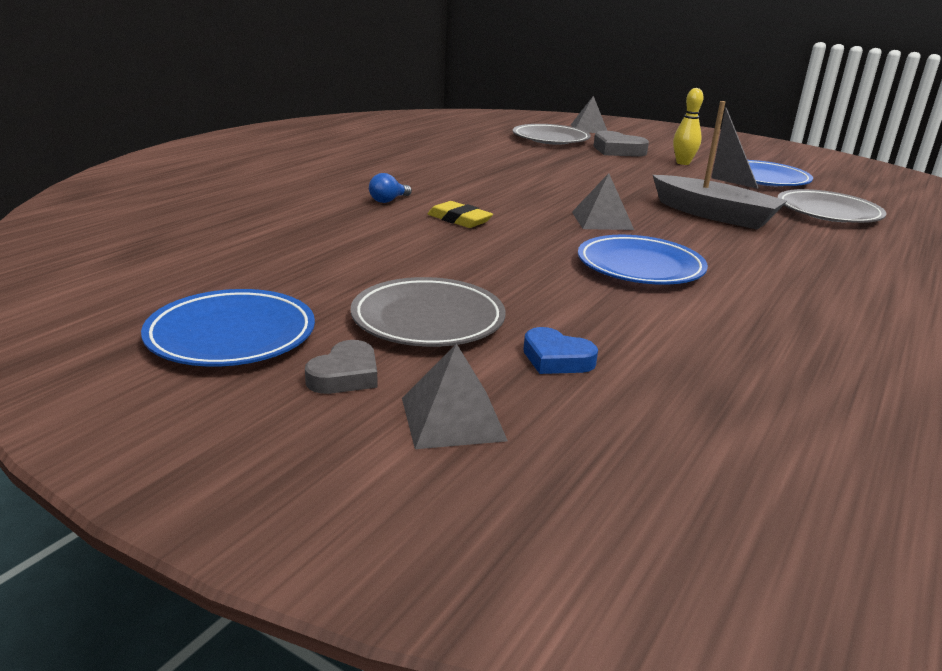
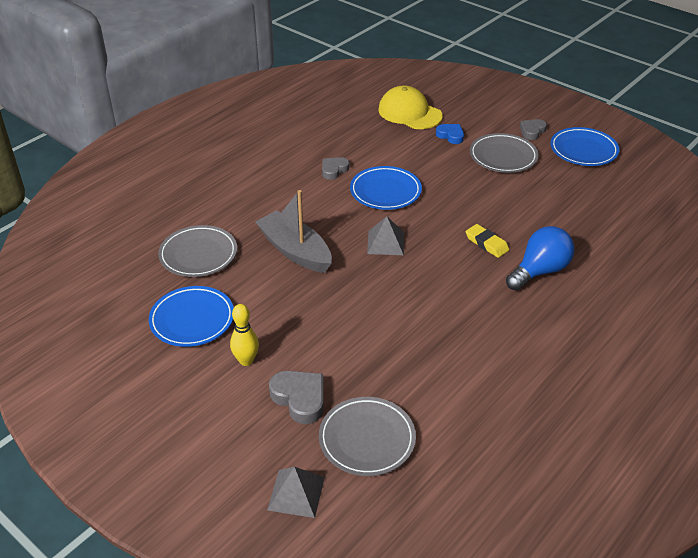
camera: 170 degrees left, 15 degrees up
(388, 200) = (539, 271): blue light bulb -> blue light bulb, size x2.12
(453, 418) = (492, 115): grey pyramid -> none
(692, 415) = (409, 113): none -> yellow cap
(757, 293) = (334, 170): none -> grey heart

